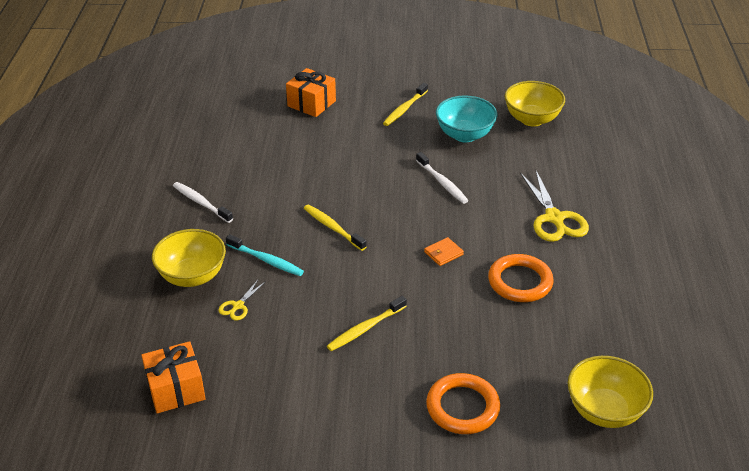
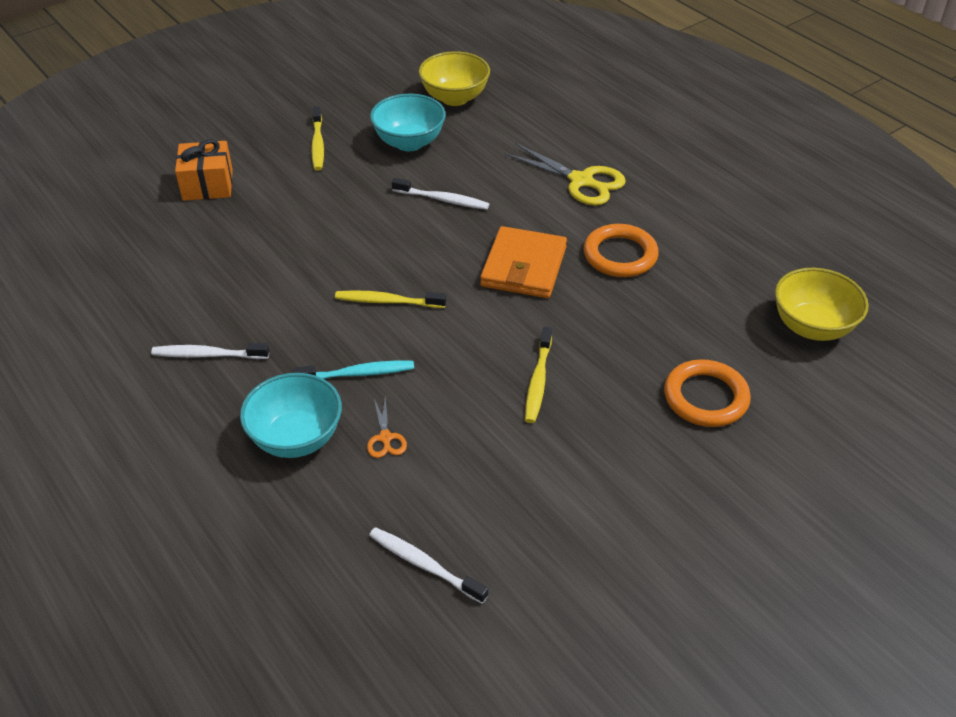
camera: 40 degrees left, 5 degrees up
(176, 389) = (424, 565): orange gift -> white toothbrush
(192, 276) = (296, 438): yellow bowl -> turquoise bowl
(238, 306) = (385, 438): yellow scissors -> orange scissors
(443, 253) = (524, 267): orange wallet -> orange wallet, size x2.23

